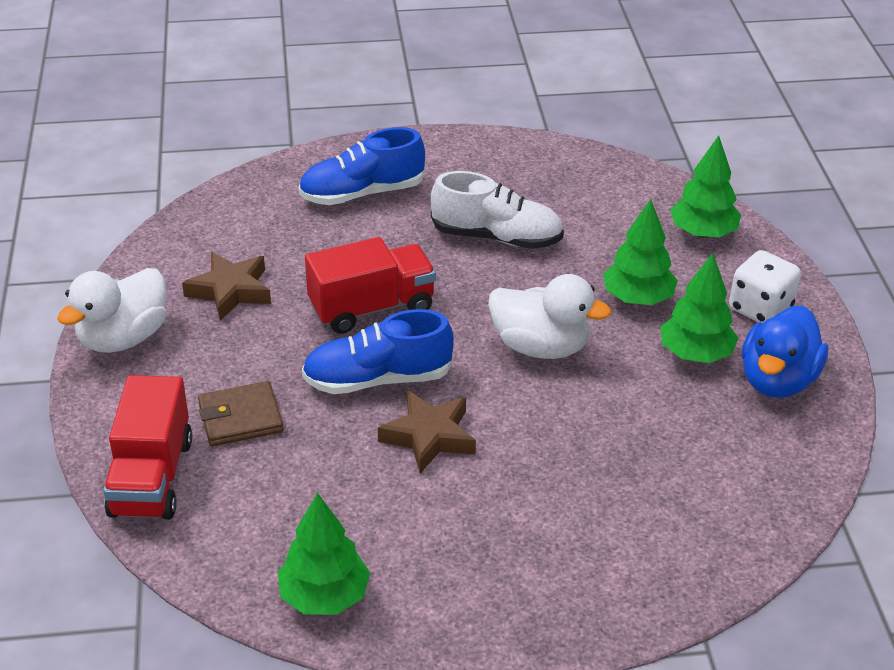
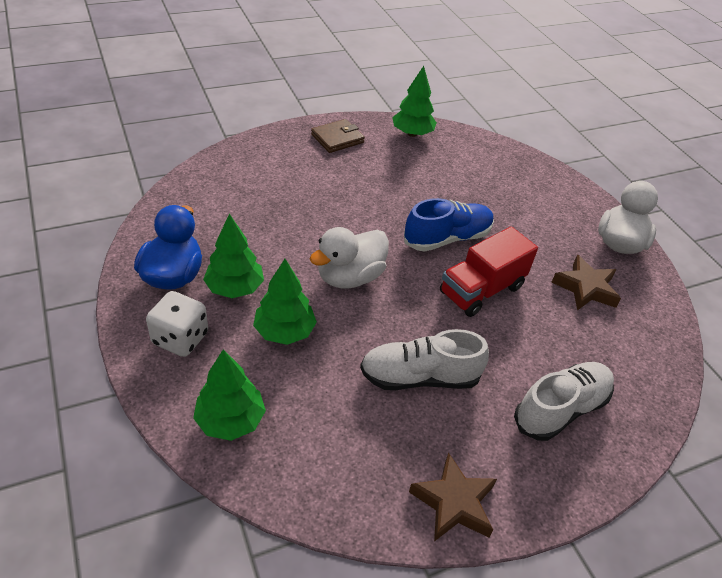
camera: 160 degrees right, 5 degrees up
(152, 477) = (530, 171): red truck -> none
(240, 418) = (510, 205): brown wallet -> brown wallet (337, 138)
(362, 193) = (560, 409): blue shoe -> white shoe
(429, 436) = (398, 208): brown star -> brown star (454, 502)
(540, 347) = (350, 277): white duck -> white duck turned 45 degrees counterclockwise

